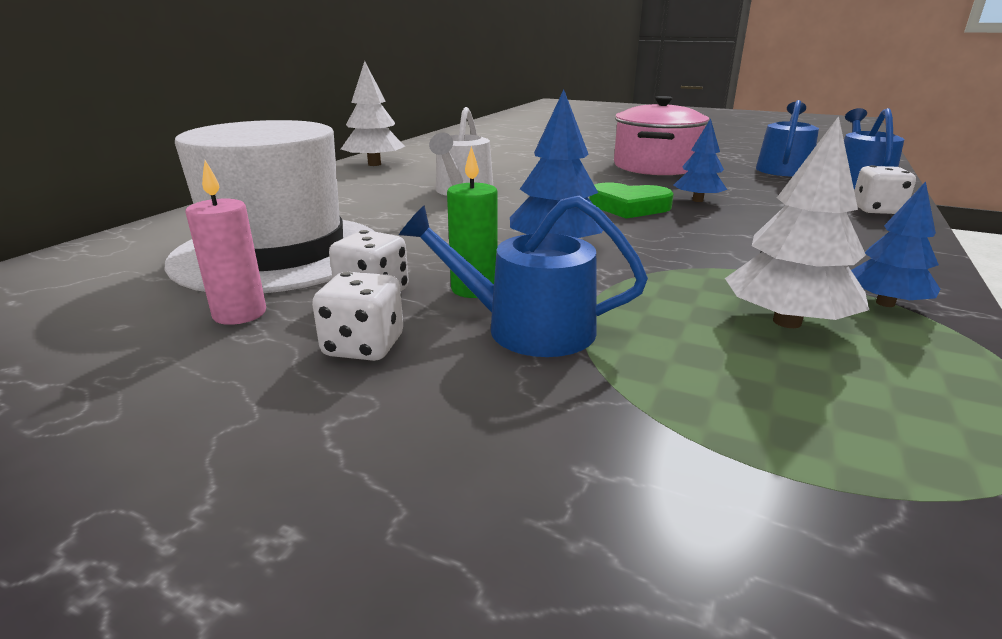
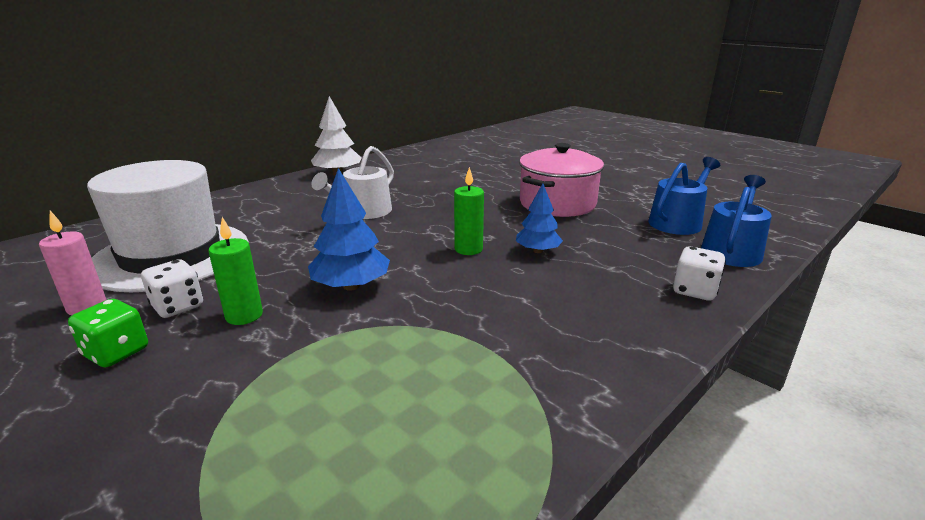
camera: 20 degrees right, 0 degrees up
(363, 346) = (116, 352): white dice -> green dice
(526, 328) = (229, 361): blue watering can -> none
(629, 207) = (468, 249): green heart -> green candle
(786, 322) = (419, 403): white tree -> none
(885, 303) = (532, 404): blue tree -> none

